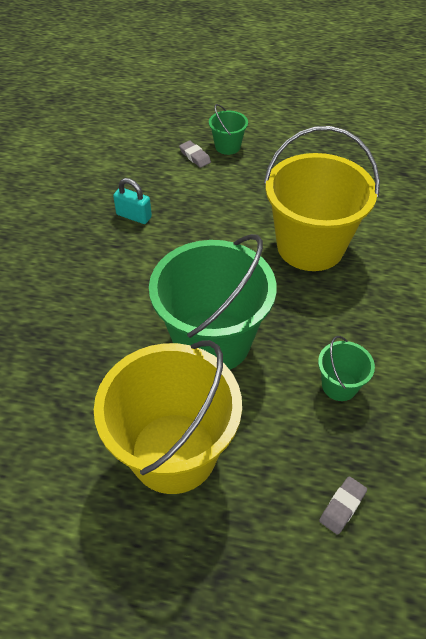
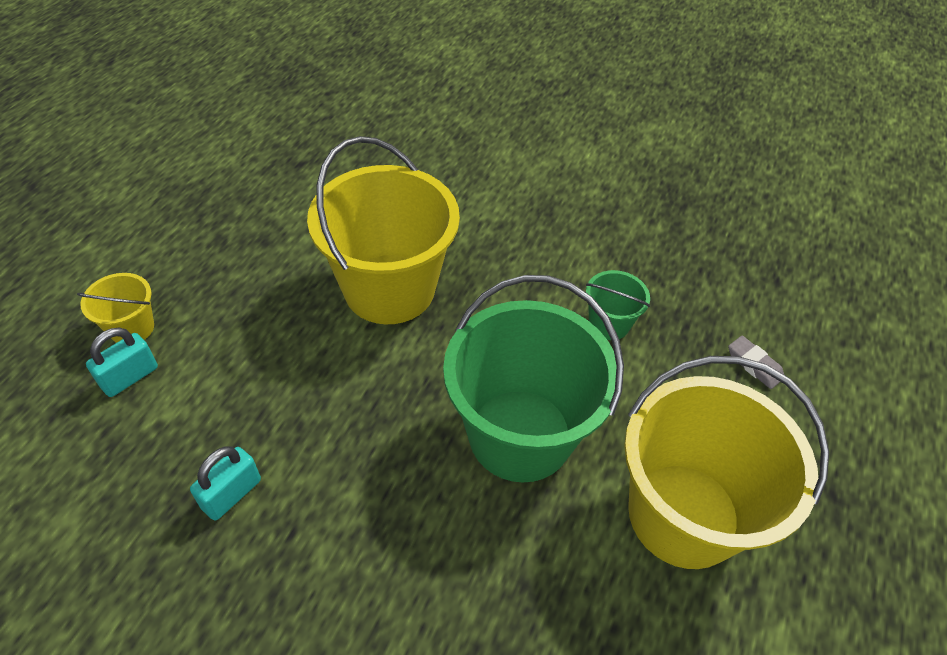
camera: 80 degrees left, 0 degrees up
(195, 156) = (130, 377): grey eraser -> turquoise padlock
(227, 146) = (132, 328): green bucket -> yellow bucket

